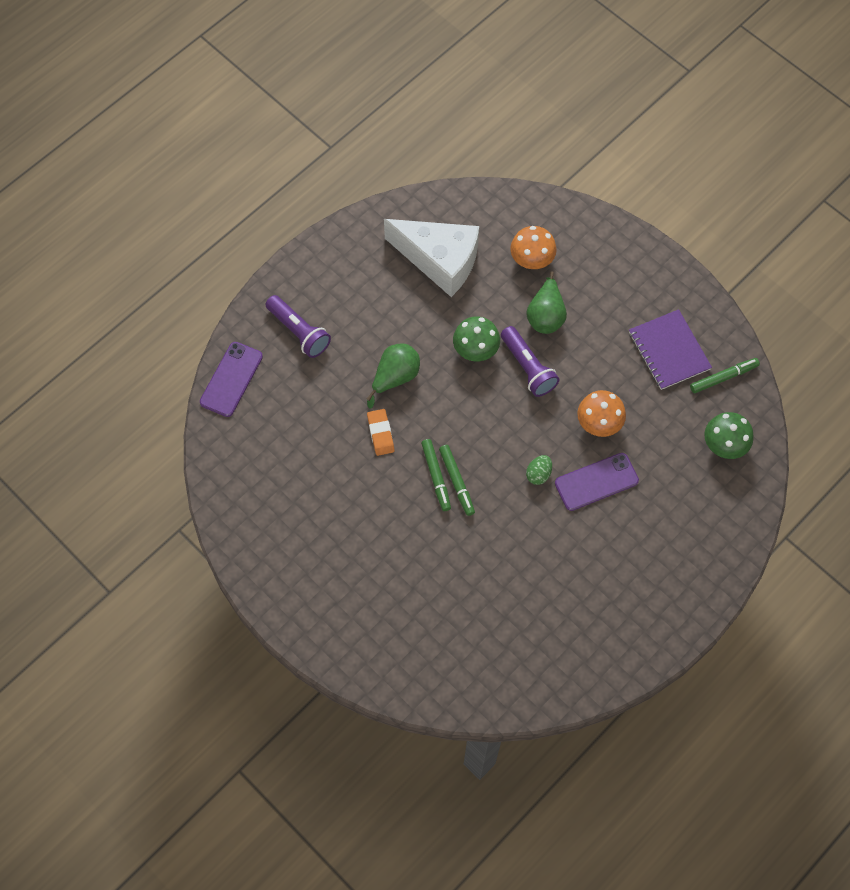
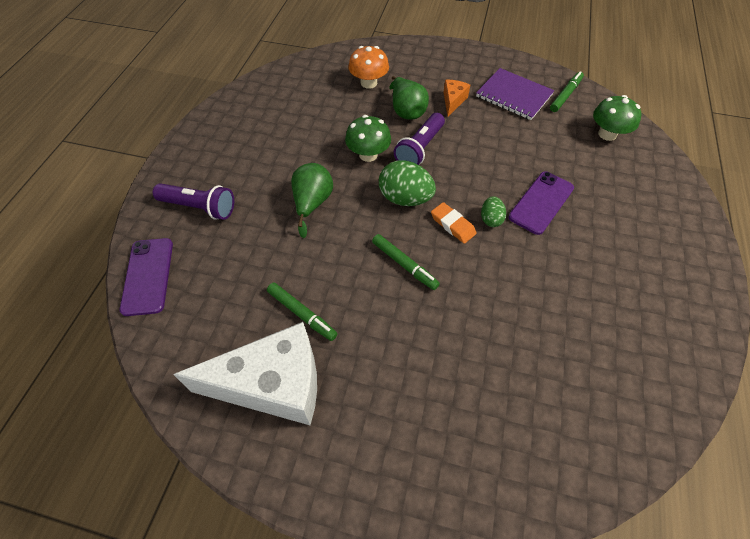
camera: 30 degrees left, 10 degrees down
(380, 433) = (328, 253): orange eraser -> orange eraser (453, 225)
(439, 261) = (296, 110): white cheese -> white cheese (273, 385)
(457, 482) = (426, 260): green marker -> green marker (302, 314)
(478, 414) = (405, 198): none -> green egg
(528, 367) = (420, 149): purple flashlight -> purple flashlight turned 90 degrees clockwise
(599, 423) = (506, 161): orange mushroom -> none
(601, 327) = (453, 101): none -> orange cheese

